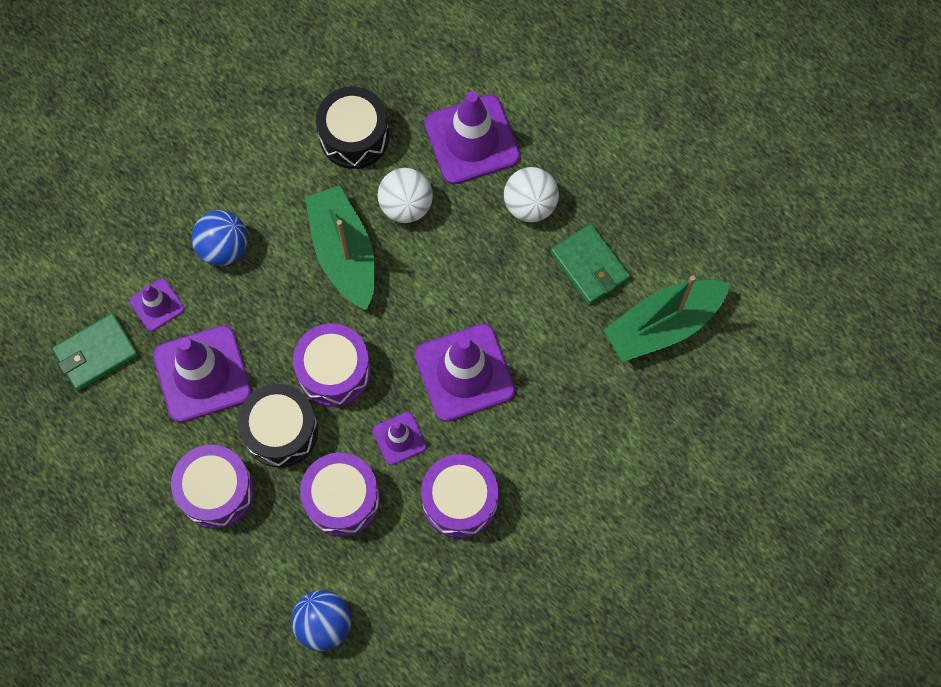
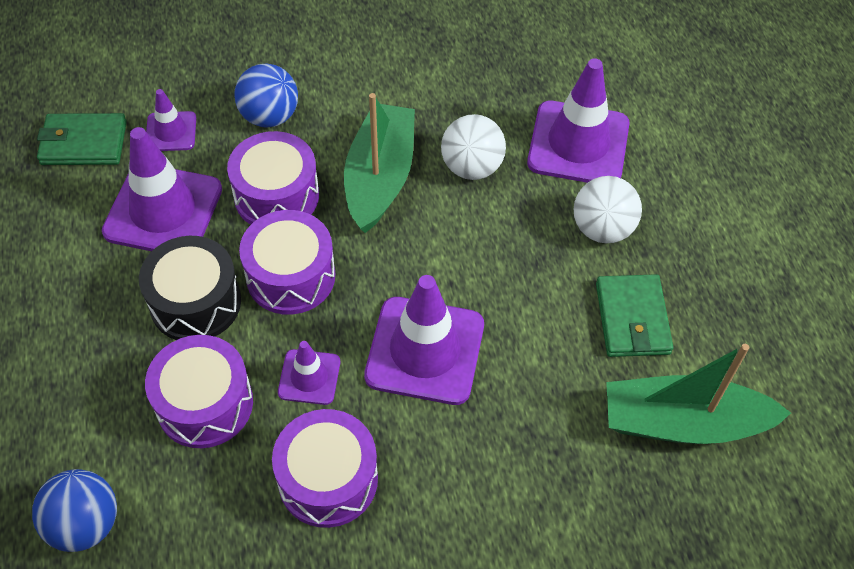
camera: 30 degrees right, 15 degrees down
(216, 491) = (88, 323): purple drum -> purple drum (276, 196)
(354, 136) = (462, 87): black drum -> none

